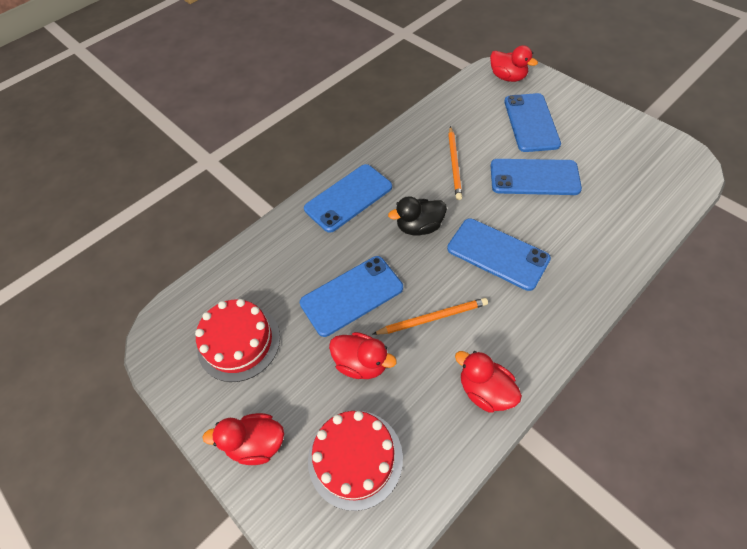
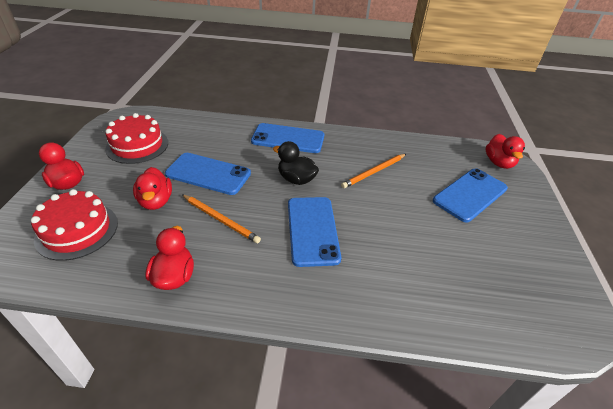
camera: 45 degrees right, 15 degrees down
(534, 177) = (414, 220): blue phone -> none

